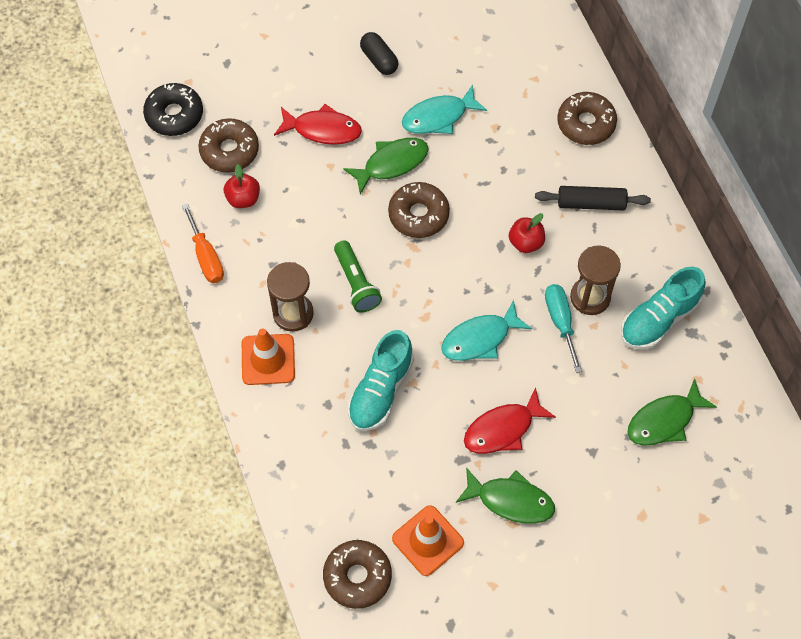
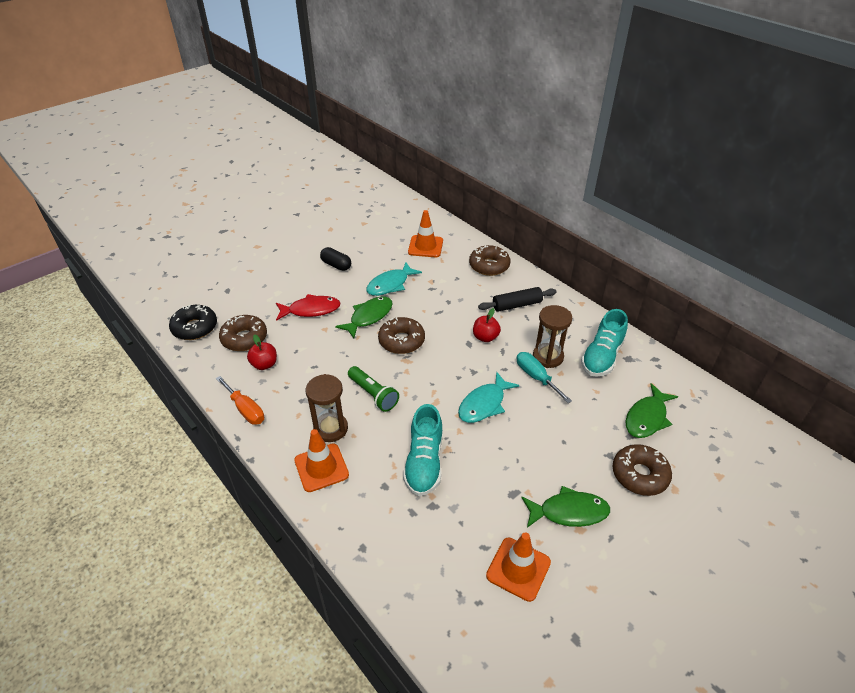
camera: 20 degrees left, 20 degrees down
(357, 577) = (471, 625): brown donut -> brown donut (639, 475)
(503, 429) = (534, 460): red fish -> none
(513, 61) = (425, 246): none -> orange traffic cone

